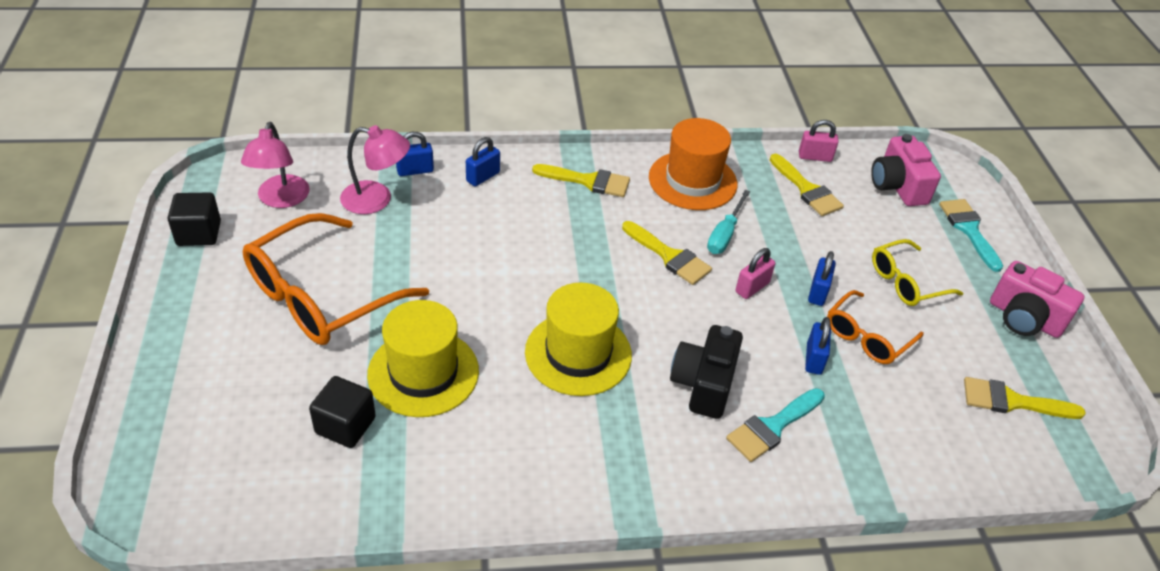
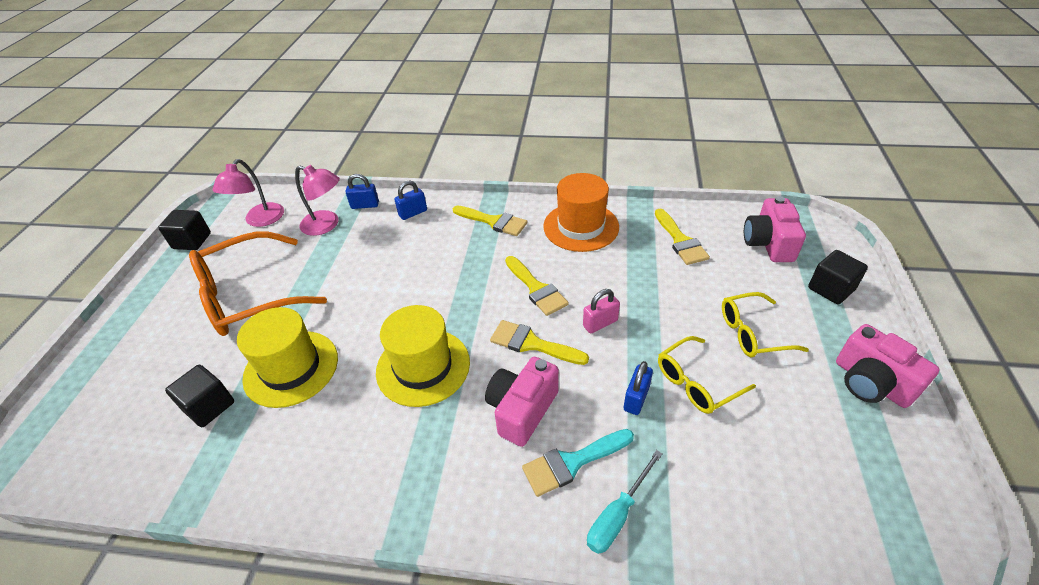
camera: 20 degrees right, 0 degrees up
(703, 384) = (522, 410): black camera -> pink camera
(724, 234) = (592, 274): turquoise screwdriver -> turquoise screwdriver (618, 515)
(815, 157) = (697, 213): pink padlock -> none
(818, 292) = (661, 334): blue padlock -> none
(867, 337) = (696, 383): orange glasses -> yellow glasses
(969, 230) = (831, 289): turquoise brush -> black cube
(1012, 401) = (838, 472): yellow brush -> yellow brush (532, 344)

